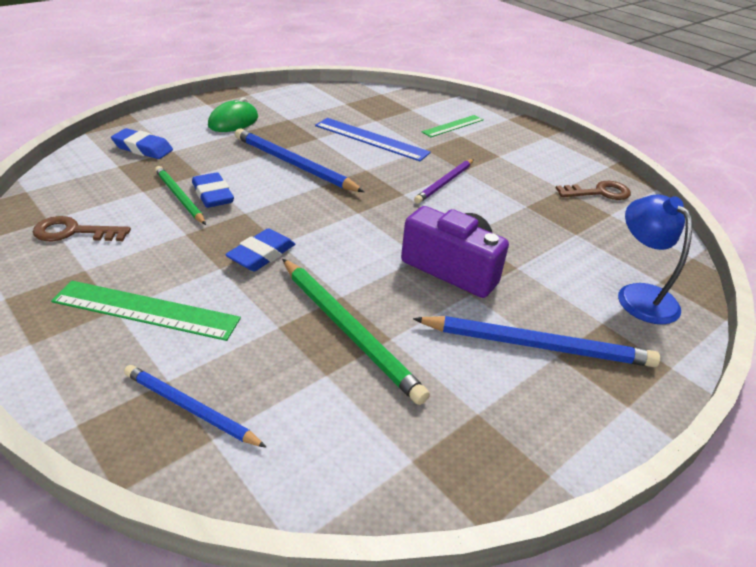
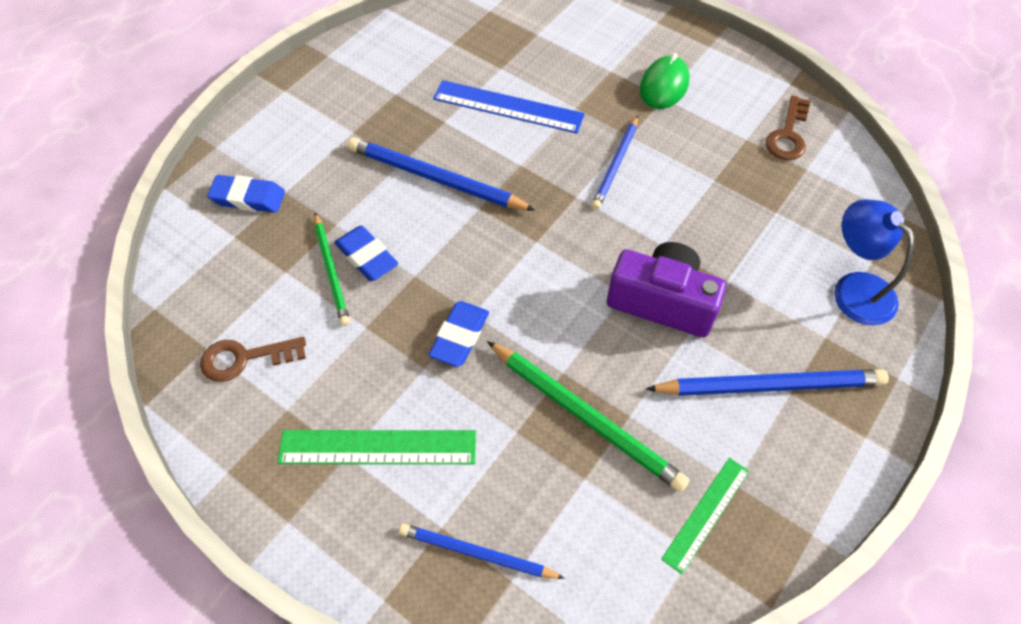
camera: 10 degrees left, 20 degrees up
(179, 197) = (331, 271): green pencil -> green pencil turned 150 degrees counterclockwise
(233, 121) = (332, 117): green mouse -> green mouse (664, 86)
(445, 183) = (616, 164): purple pencil -> blue pencil
(453, 126) = (596, 54): green ruler -> green ruler (706, 514)
(599, 192) = (788, 135): brown key -> brown key turned 135 degrees clockwise

